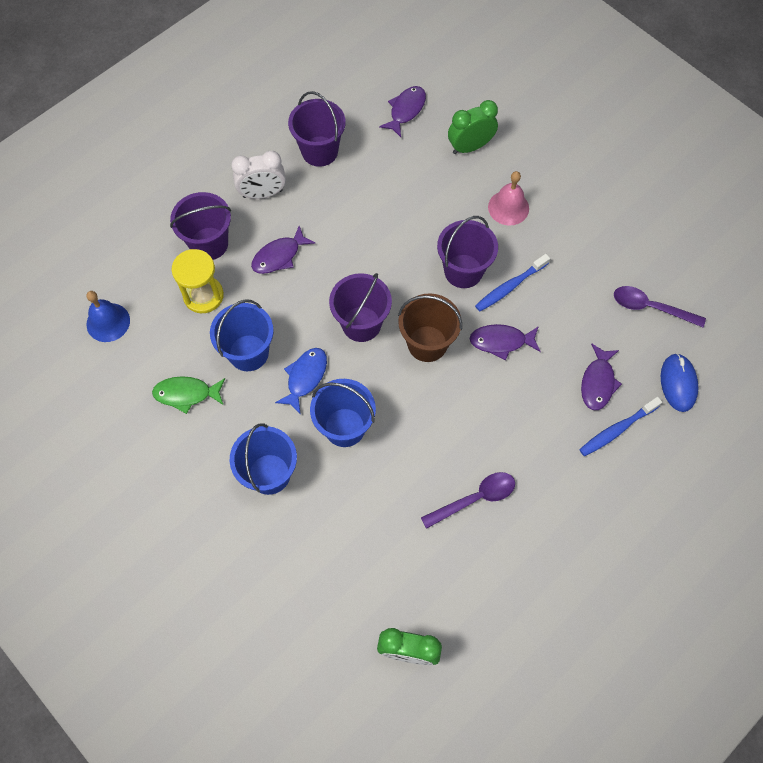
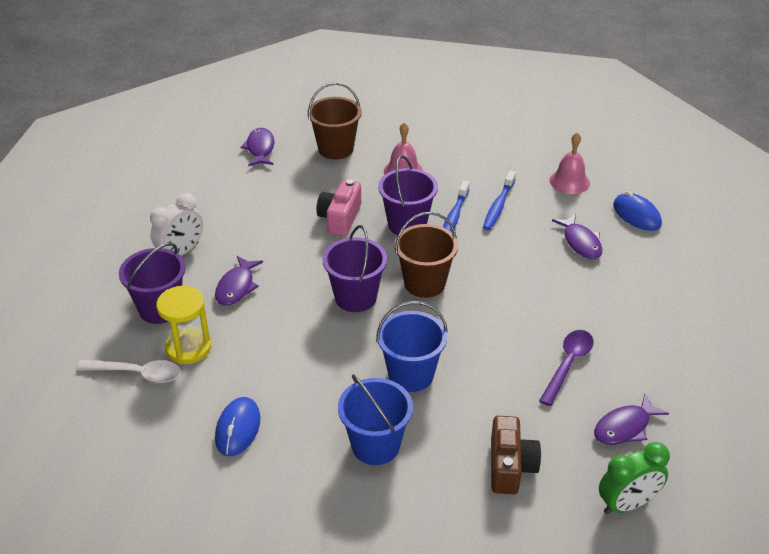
camera: 35 degrees left, 25 degrees down
(108, 322) = (105, 415): blue bell -> none
(153, 298) = (138, 373): none -> white spoon
(186, 394) = (238, 429): green fish -> blue mouse
(248, 353) = (271, 367): blue bucket -> none
(305, 377) = (341, 358): blue fish -> none
(319, 151) = (208, 203): purple bucket -> none
(350, 559) = (510, 466): none -> brown camera
(413, 230) = (340, 218): none -> pink camera
(470, 147) = (336, 149): green clock -> brown bucket
(501, 341) = (482, 253): purple fish -> purple fish (624, 427)
(617, 429) = (625, 263): blue toothbrush -> blue toothbrush (498, 205)
(650, 307) = (569, 181): purple spoon -> pink bell

